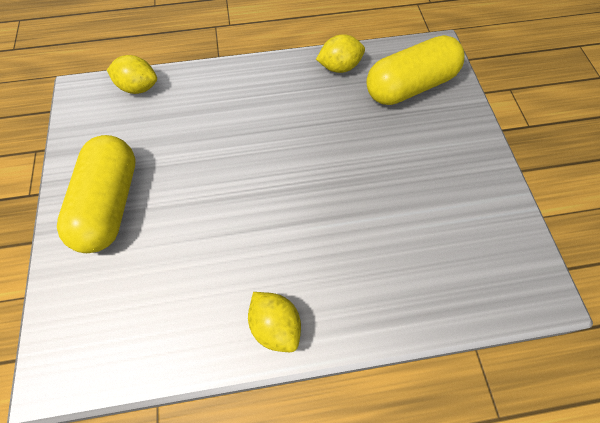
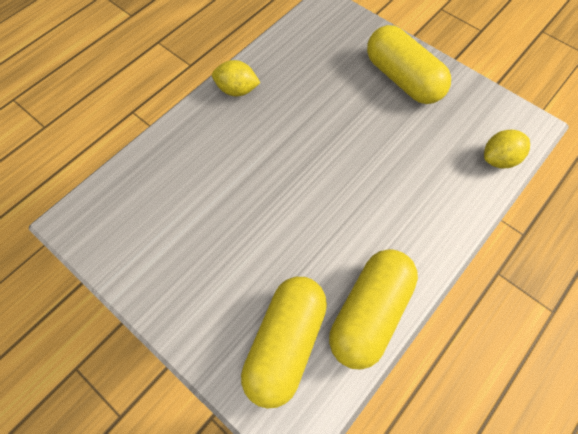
camera: 140 degrees right, 0 degrees up
(339, 67) = (369, 313): yellow lemon -> yellow capsule

